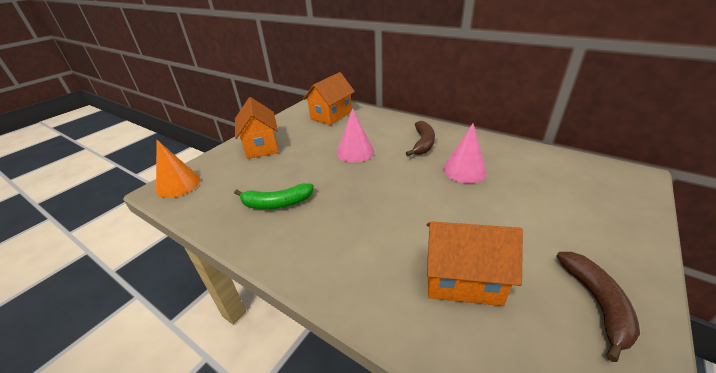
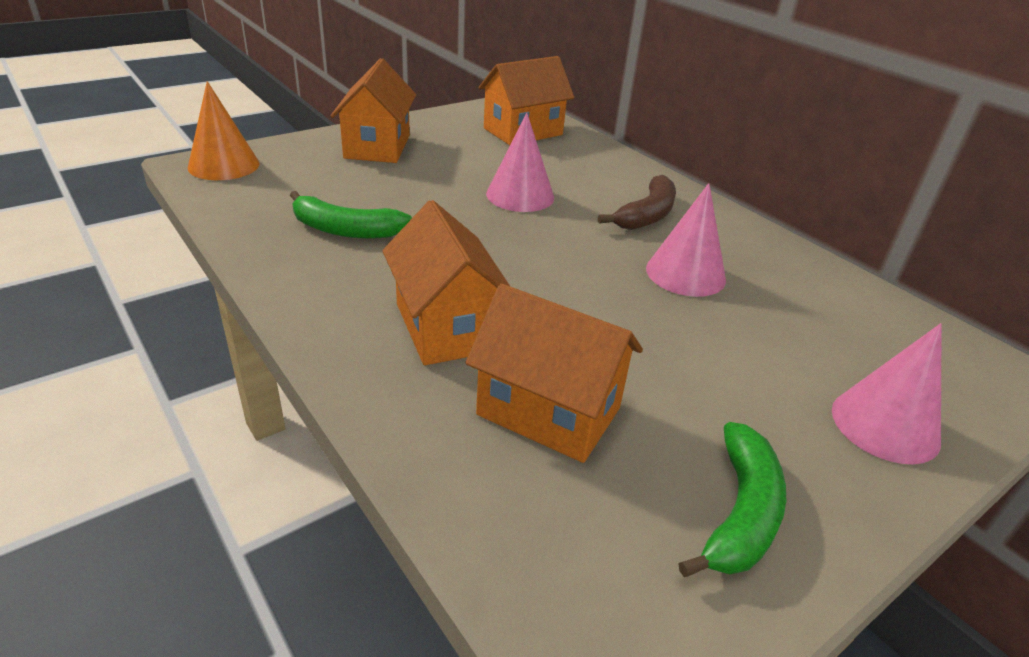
camera: 15 degrees right, 0 degrees up
(373, 246) = (446, 327): none -> orange house
(596, 303) = (740, 513): brown banana -> green banana
(611, 222) = (885, 425): none -> pink cone

